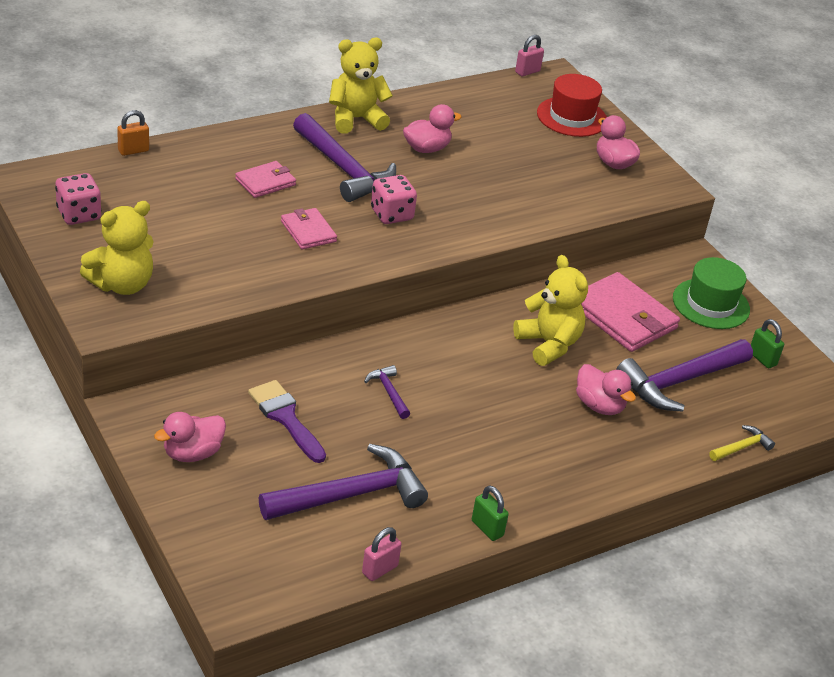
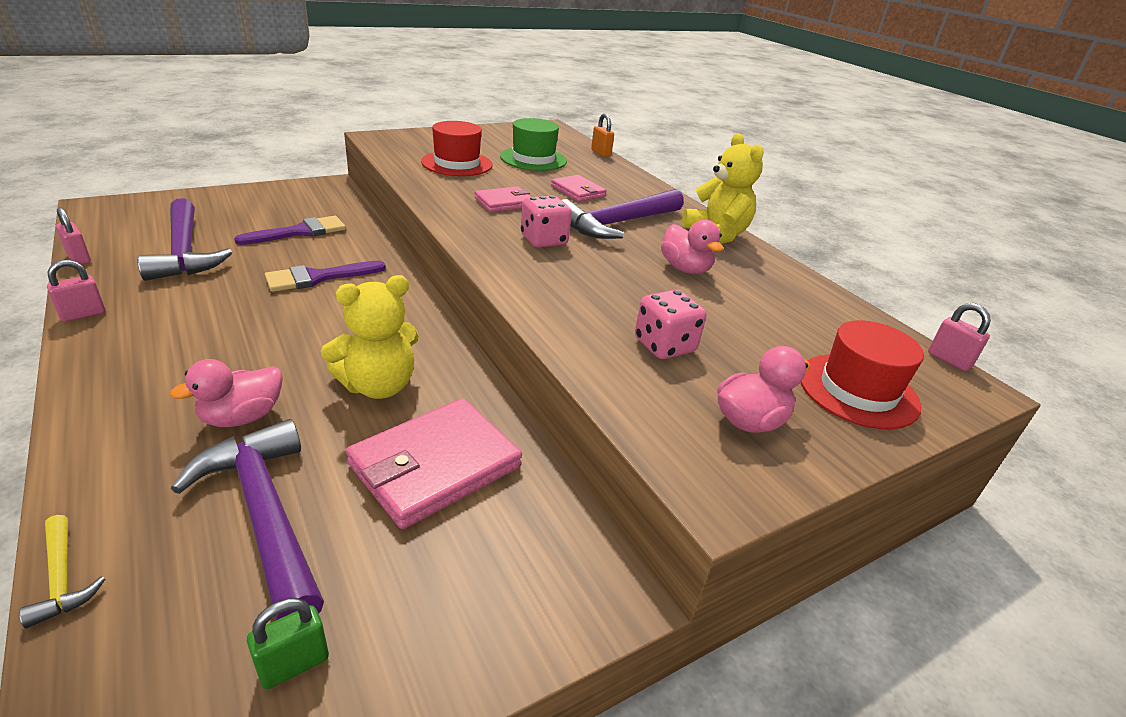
camera: 90 degrees right, 5 degrees down
(79, 214) = (509, 136): pink dice -> pink dice (664, 346)
(122, 284) = (423, 143): yellow teddy bear -> none
(192, 453) = (272, 200): pink duck -> none
(196, 259) = (457, 163): none -> red hat
(389, 392) = (318, 277): purple hammer -> purple brush
(487, 528) = (83, 314): green padlock -> pink padlock
(711, 304) = (472, 596): green hat -> green hat (533, 159)

